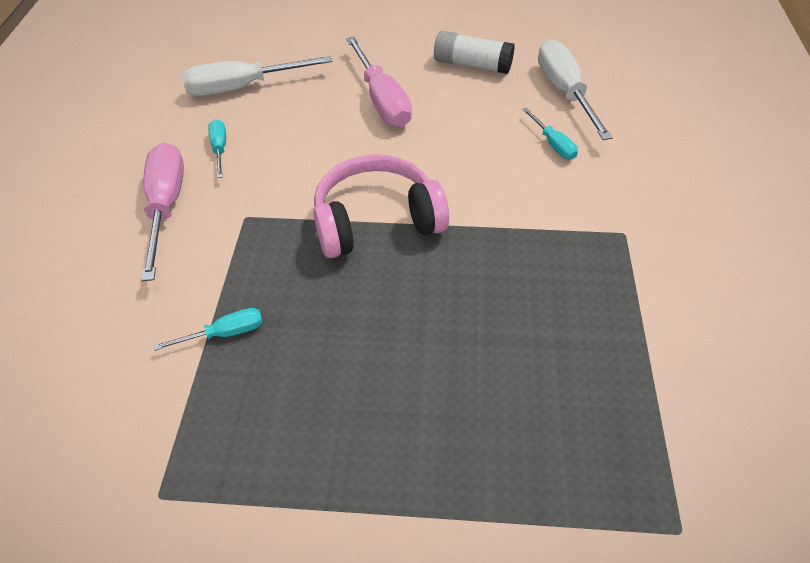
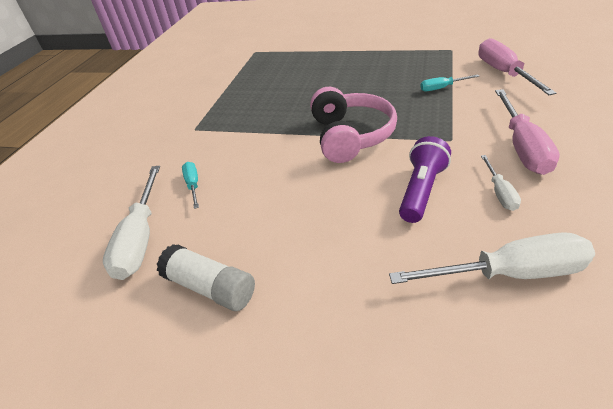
camera: 165 degrees left, 10 degrees down
(220, 149) = (500, 192): turquoise screwdriver -> white screwdriver
(295, 148) = (422, 190): none -> purple flashlight
(376, 221) = (350, 136): pink headphones -> pink headphones turned 90 degrees counterclockwise
(382, 100) = (331, 241): pink screwdriver -> pink screwdriver (504, 73)

